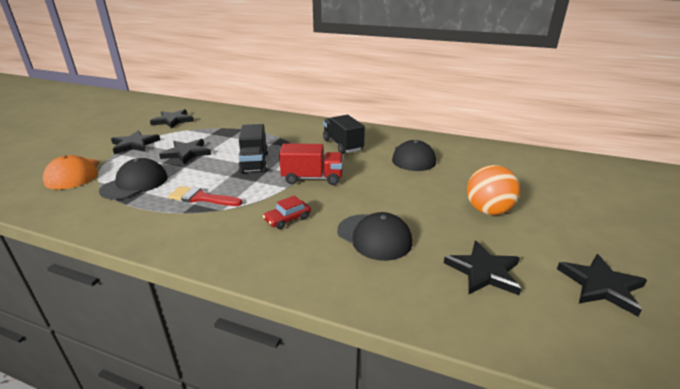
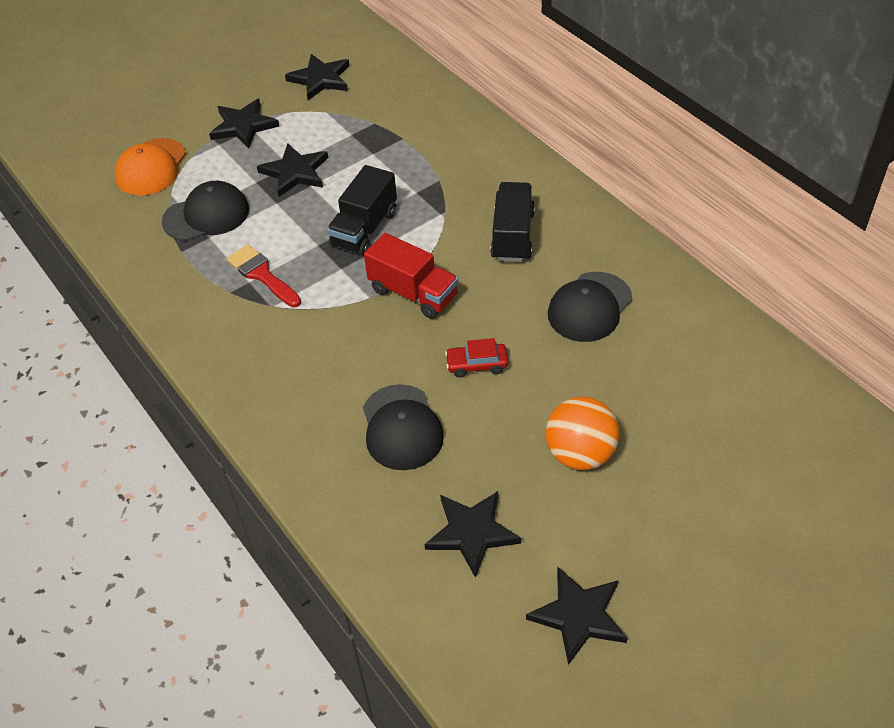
camera: 35 degrees right, 20 degrees up
(287, 219) = (330, 355): red car -> red car (477, 364)

